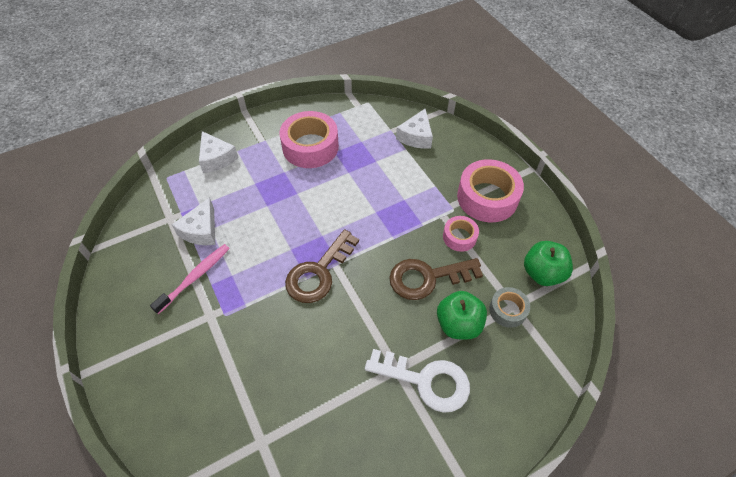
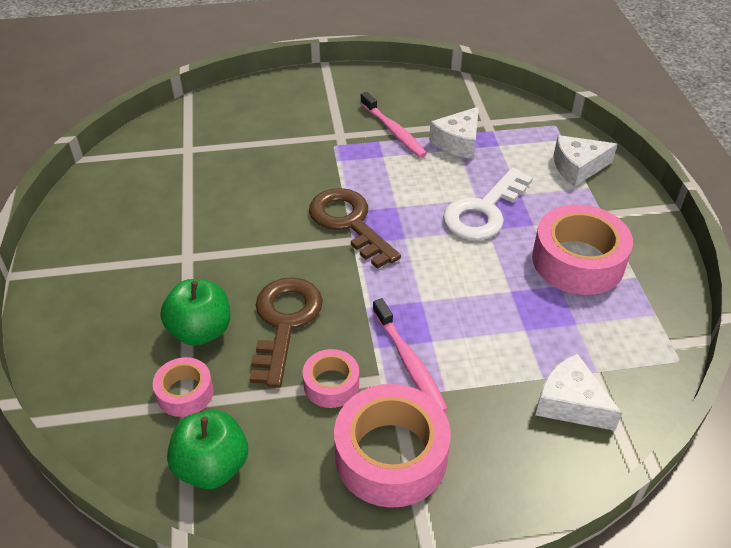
camera: 110 degrees right, 10 degrees down
(201, 230) = (458, 142): white cheese -> white cheese turned 90 degrees counterclockwise
(425, 205) = (409, 362): none -> pink toothbrush
(426, 381) = (156, 277): white key -> white key (484, 211)
(507, 310) = (185, 393): grey tape -> pink tape

